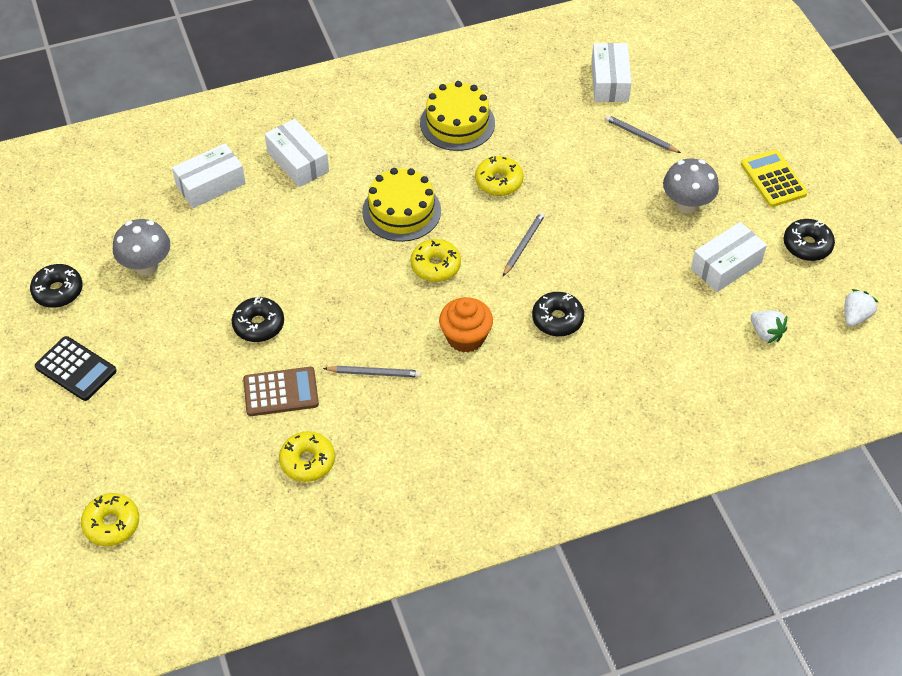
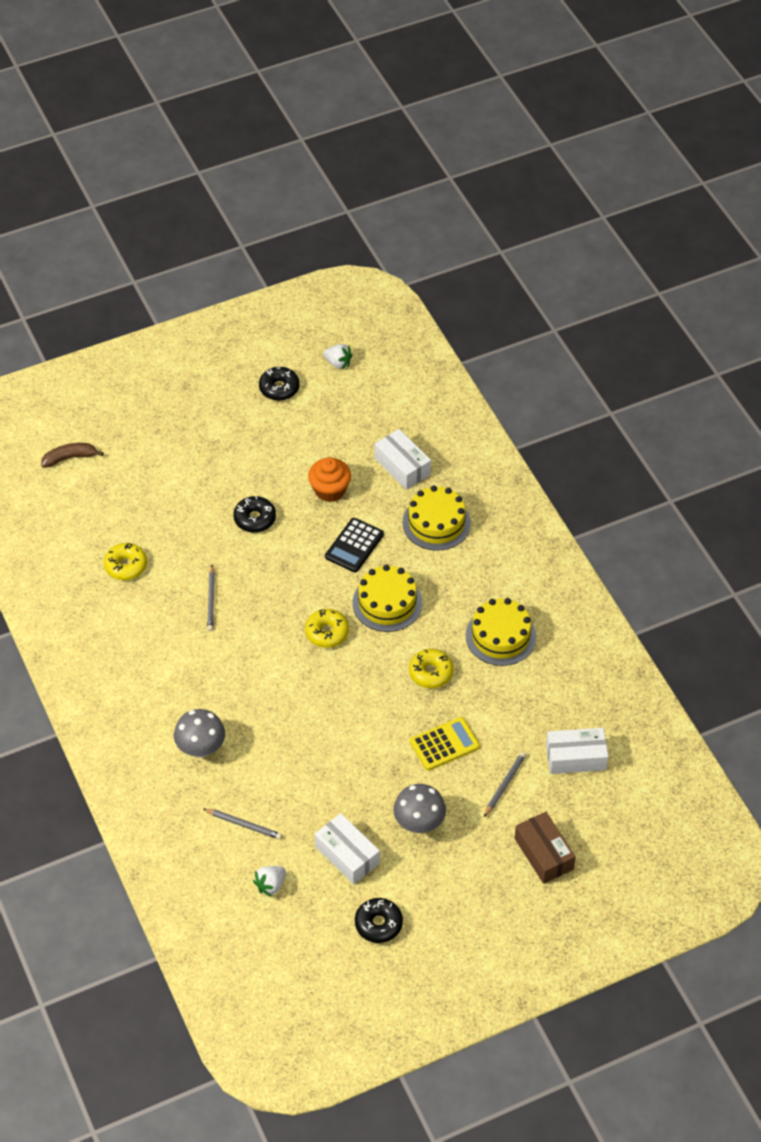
camera: 85 degrees right, 0 degrees up
(75, 369) = (205, 413): black calculator -> black calculator (354, 545)
(112, 524) = (69, 458): yellow donut -> brown banana
(146, 266) = (309, 438): grey mushroom -> grey mushroom (201, 748)
(281, 392) = (189, 541): brown calculator -> none
(298, 162) = (436, 523): white box -> yellow cake
(465, 337) = (251, 659): orange cupcake -> orange cupcake (330, 490)
(523, 245) = (357, 695): grey pencil -> grey pencil (244, 825)
(557, 319) = (275, 724): black donut -> none
(720, 115) = (543, 854): none -> brown box
(773, 179) = (461, 898): yellow calculator -> yellow calculator (444, 744)
(855, 316) = (295, 960): white strawberry -> white strawberry (338, 363)

